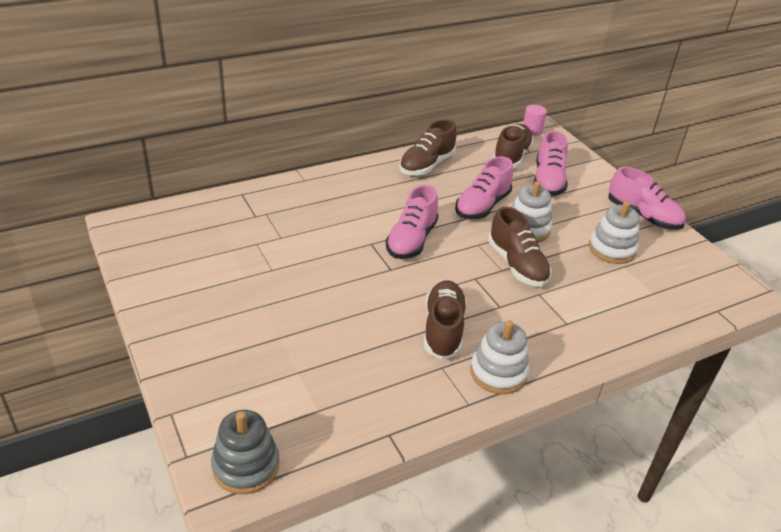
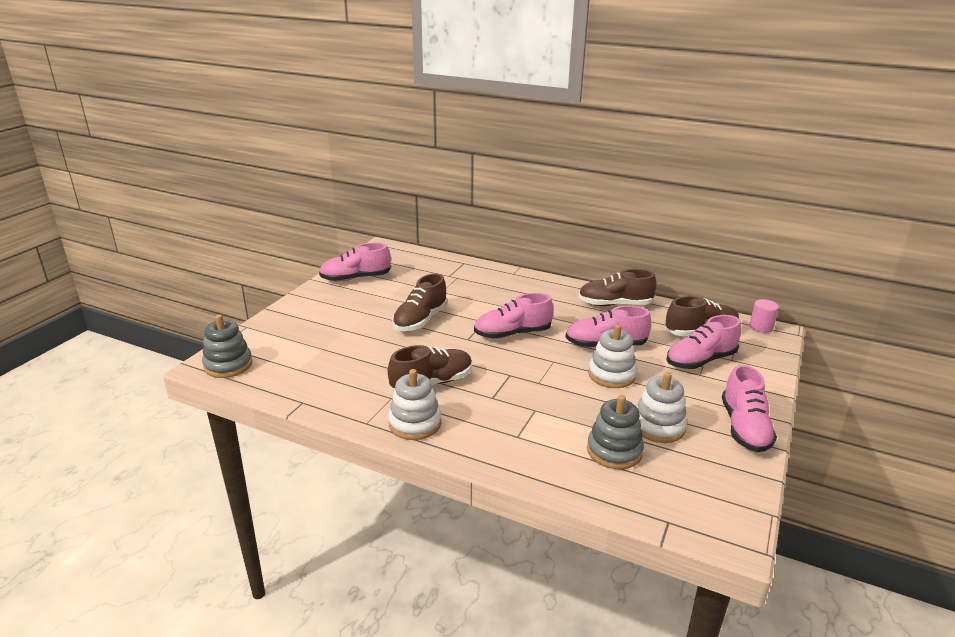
camera: 55 degrees right, 10 degrees down
(171, 277) = (355, 278): none -> pink shoe
(517, 265) = (555, 387): brown shoe -> brown shoe (420, 320)
(624, 287) = (614, 451): none -> grey stacking toy

